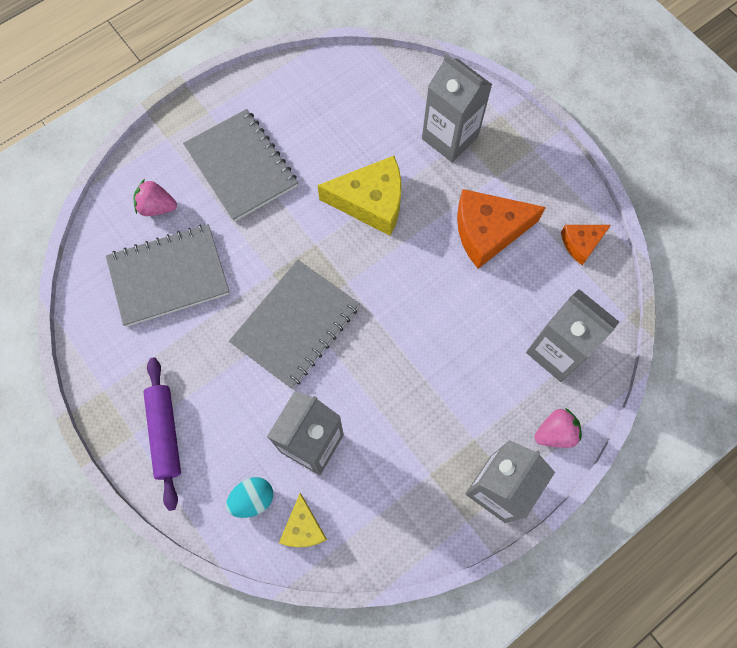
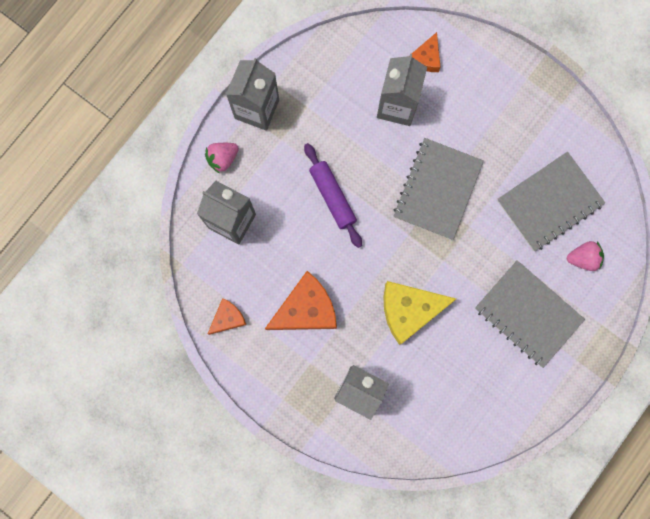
camera: 165 degrees right, 10 degrees up
(165, 433) = (504, 85): purple rolling pin -> purple rolling pin (332, 197)
(252, 499) = (426, 58): turquoise egg -> orange cheese
(303, 527) = (385, 49): yellow cheese -> none

